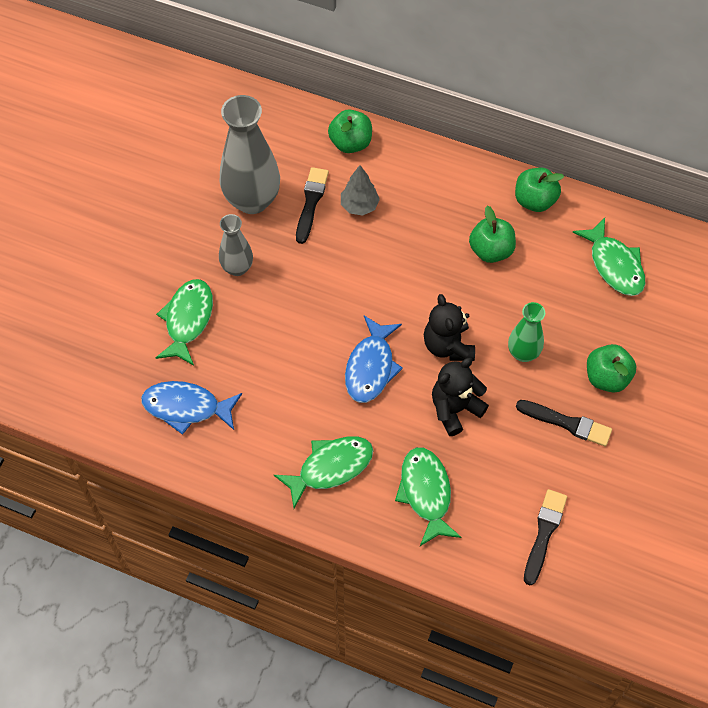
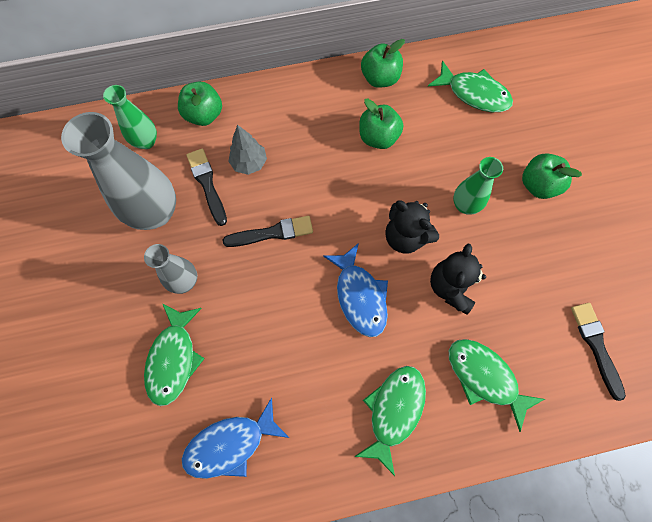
camera: 35 degrees left, 10 degrees up
(188, 320) = (174, 358): green fish -> green fish turned 150 degrees counterclockwise
(285, 137) = (146, 141): none -> green vase
(567, 423) = (540, 241): black brush -> black brush (272, 233)

